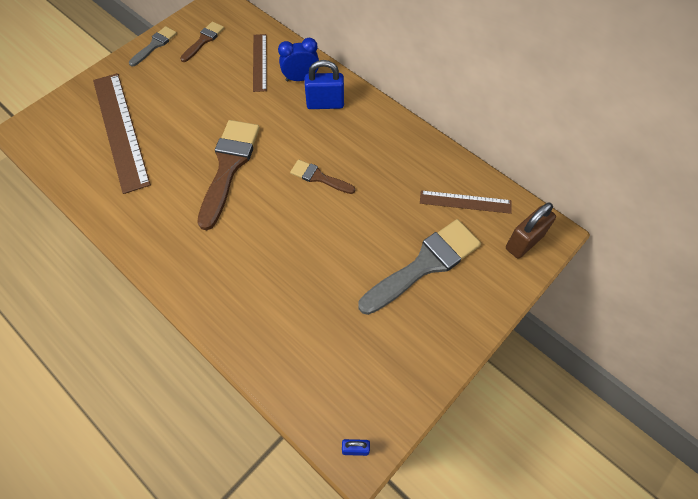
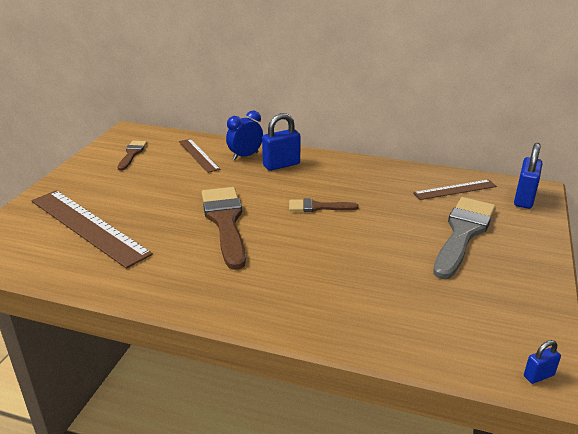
camera: 25 degrees left, 30 degrees down
(155, 45) = (83, 166): grey brush -> none
(524, 242) = (524, 199): brown padlock -> blue padlock

